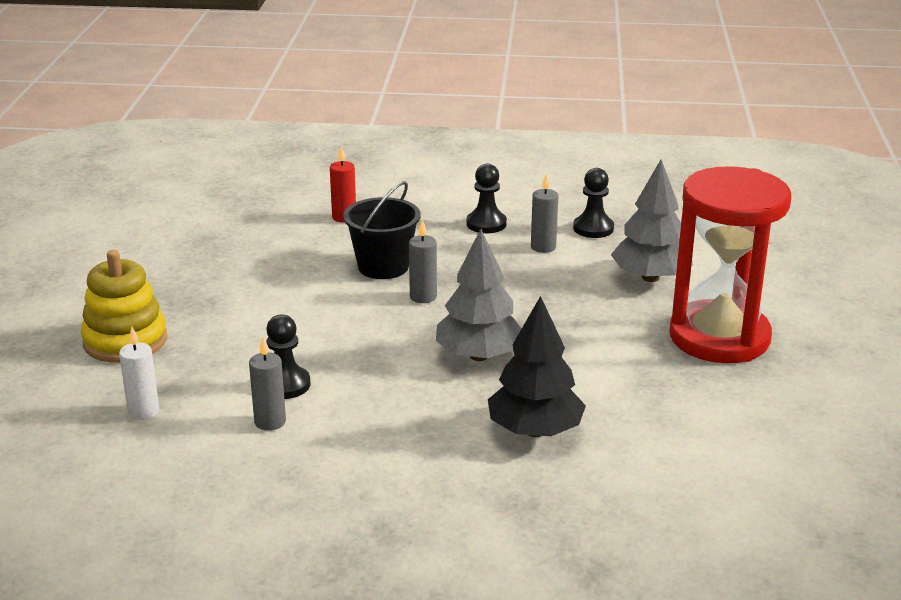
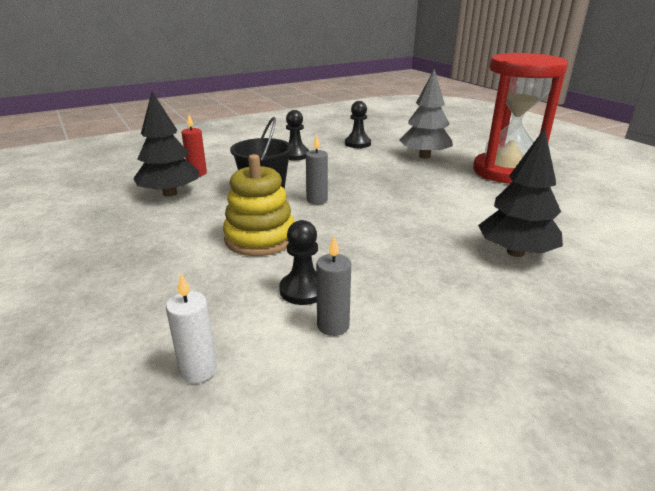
camera: 35 degrees left, 0 degrees up
(125, 341) = (104, 310): yellow stacking toy -> yellow stacking toy (260, 238)
(288, 237) = (170, 193): none -> black tree
(479, 356) = (406, 221): grey tree -> none
(543, 247) = (346, 157): grey candle -> none

